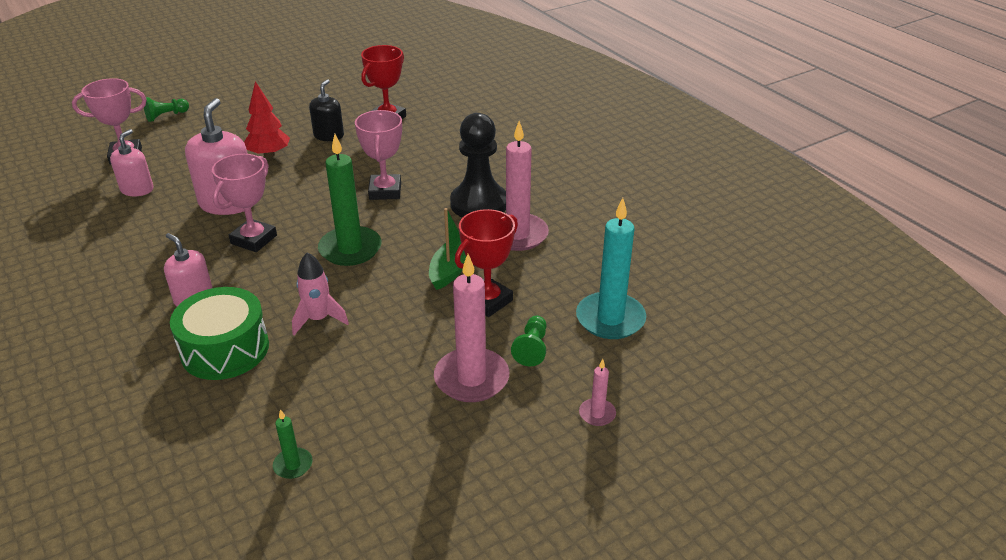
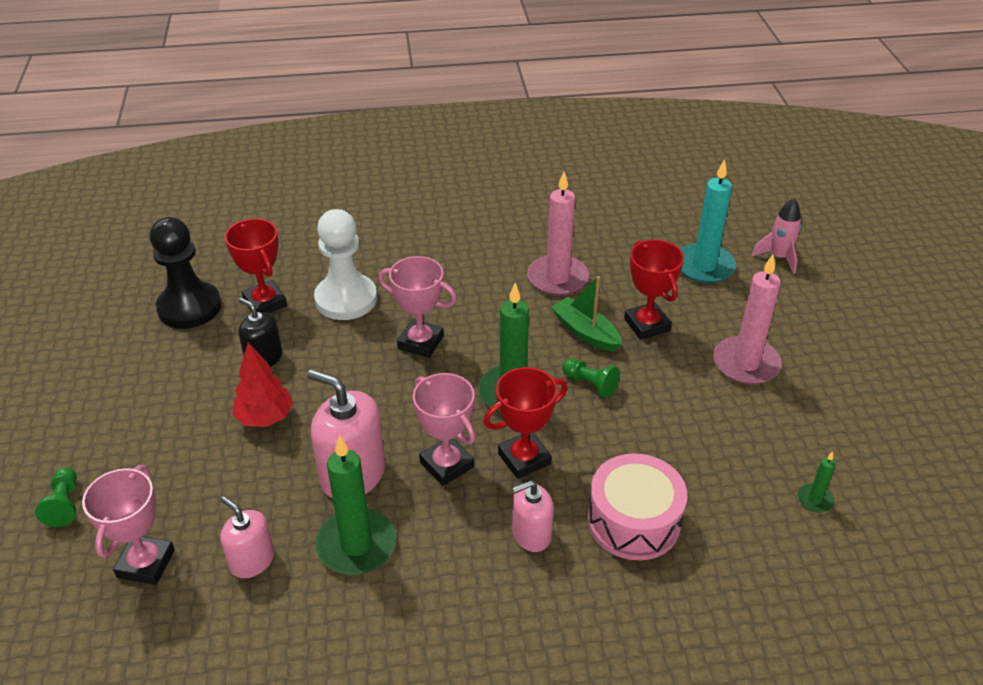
camera: 65 degrees left, 5 degrees up
(161, 224) = (356, 545): none -> green candle
(225, 349) = (634, 521): green drum -> pink drum
(275, 274) = (524, 458): none -> red trophy
(318, 319) = (619, 441): pink rocket -> pink rocket (778, 257)
(414, 146) = (346, 299): none -> white pawn
(479, 204) = (490, 286): black pawn -> black pawn (189, 307)
(532, 348) = (722, 319): green pawn -> green pawn (590, 384)
(597, 414) = (811, 310): pink candle -> none

